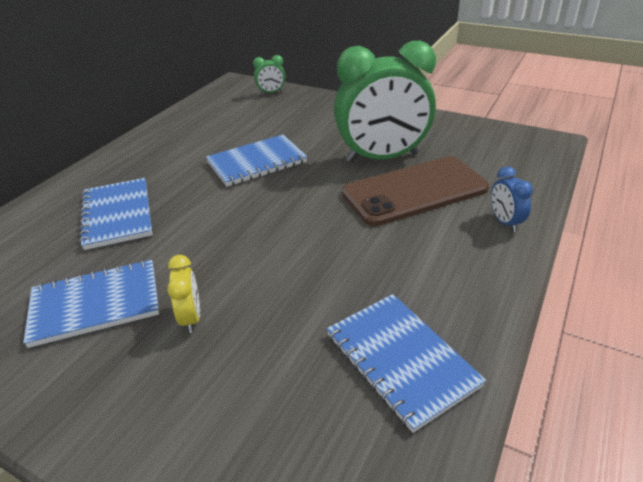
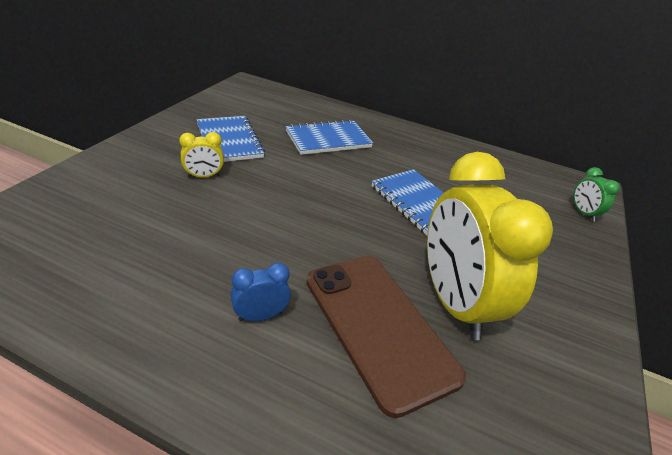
camera: 80 degrees right, 0 degrees up
(382, 157) = (454, 302): green clock -> yellow clock
(401, 360) = (113, 281): blue notebook -> none
(505, 222) = (308, 420): blue clock -> blue clock (260, 316)

